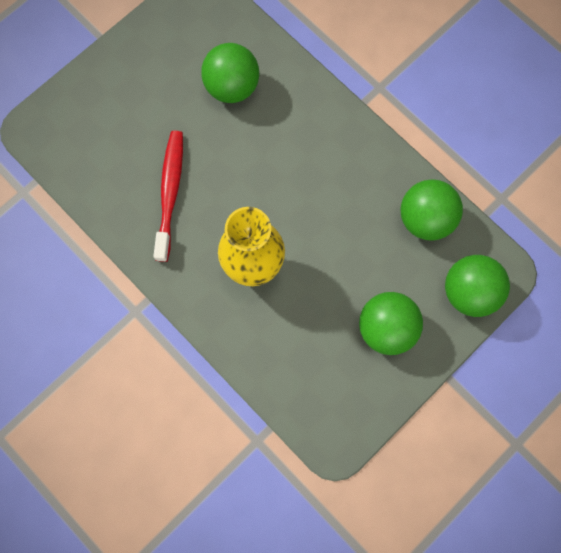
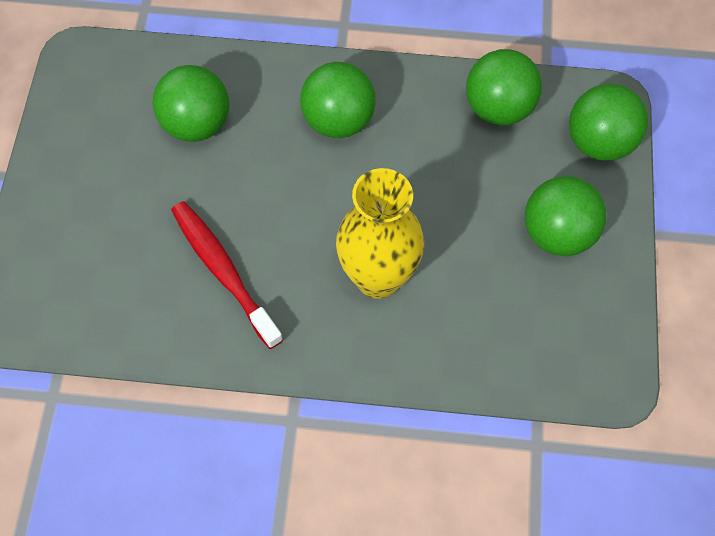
camera: 40 degrees left, 10 degrees down
(318, 150) = (338, 120): none -> green ball

